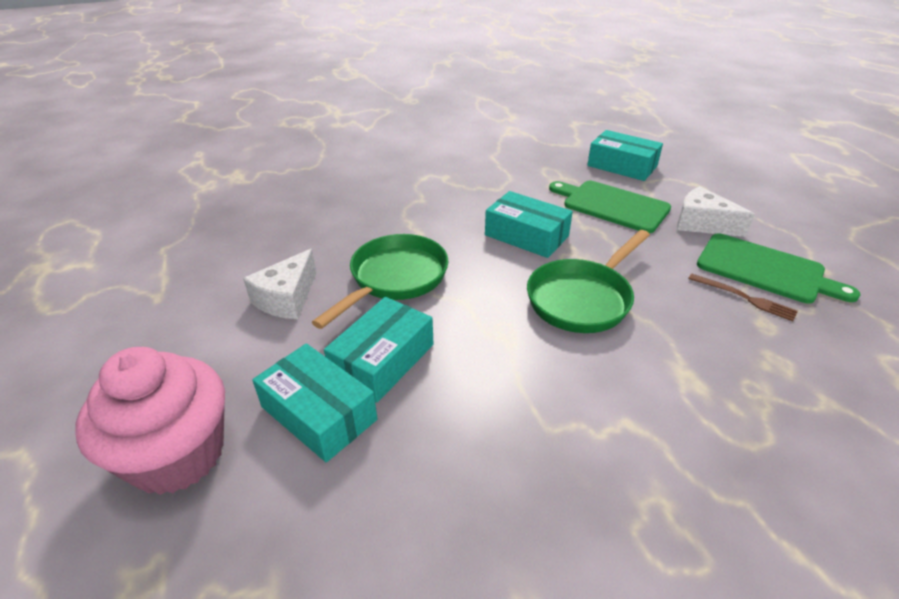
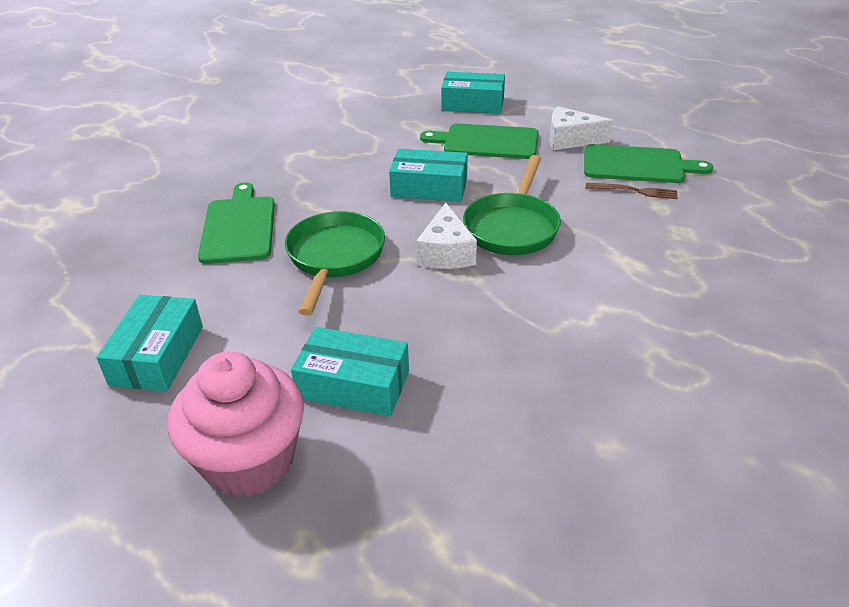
camera: 25 degrees left, 0 degrees up
(287, 298) = (240, 305): white cheese -> white cheese (446, 253)
(339, 227) = (238, 227): none -> green cutting board
(382, 360) = (377, 326): turquoise box -> turquoise box (157, 355)

